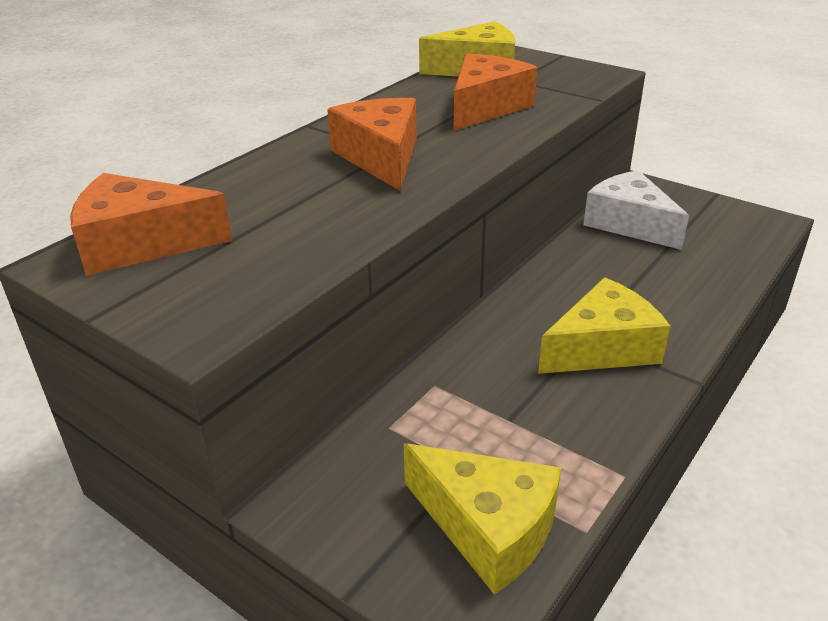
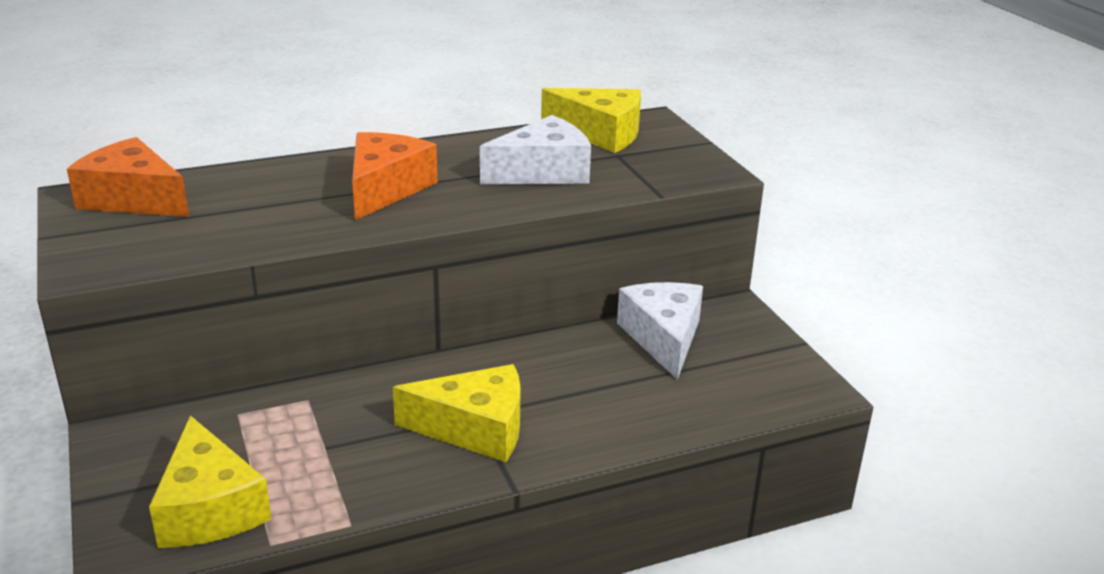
camera: 30 degrees right, 5 degrees down
(485, 107) = (543, 172): orange cheese -> white cheese

